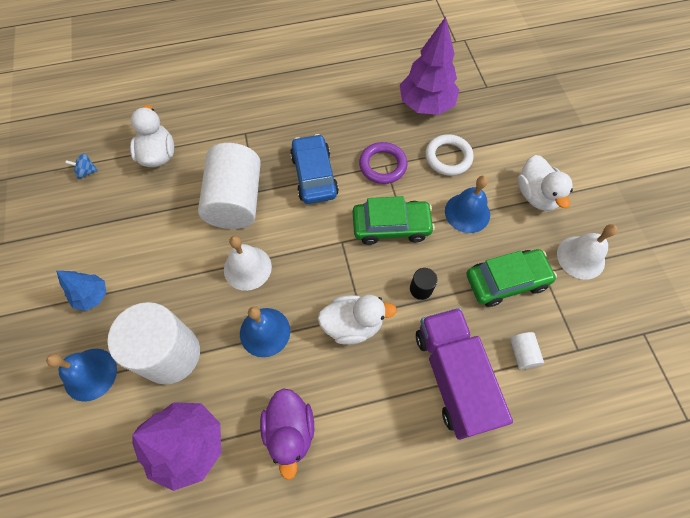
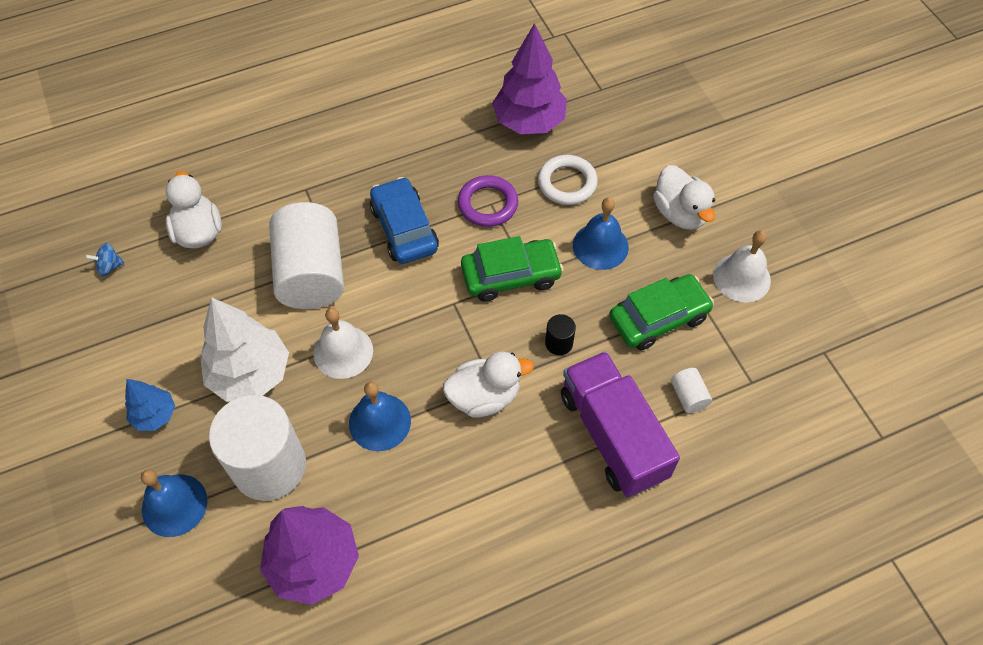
camera: 10 degrees left, 5 degrees down
(172, 275) = (251, 374): none -> white tree
(290, 431) = (432, 526): purple duck -> none

